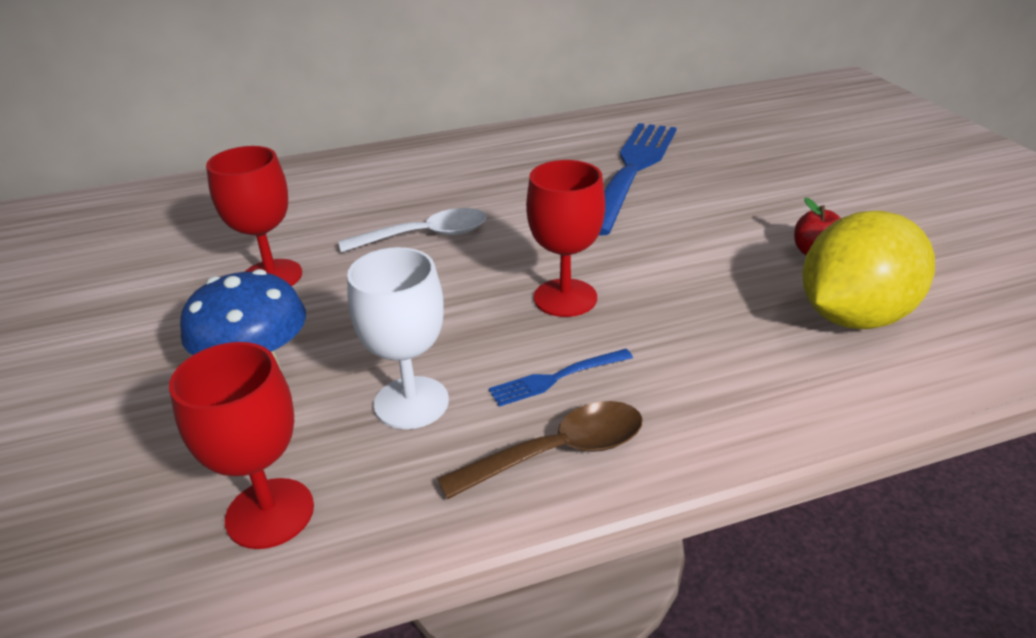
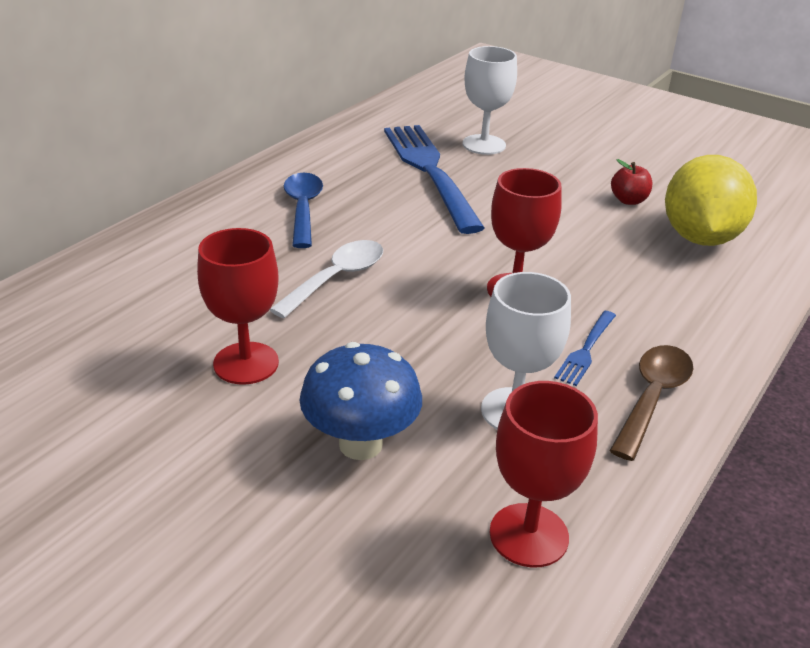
camera: 40 degrees left, 0 degrees up
(477, 173) = (303, 209): none -> blue spoon
(722, 159) = (484, 145): none -> white goblet

